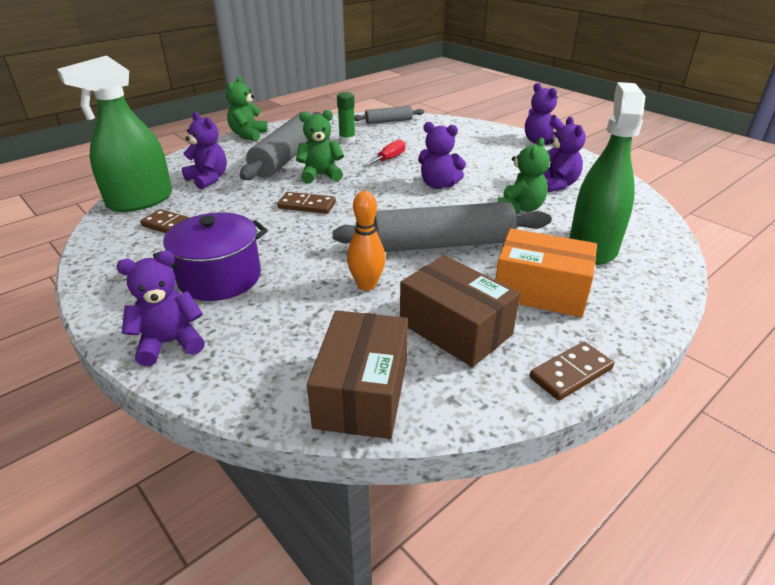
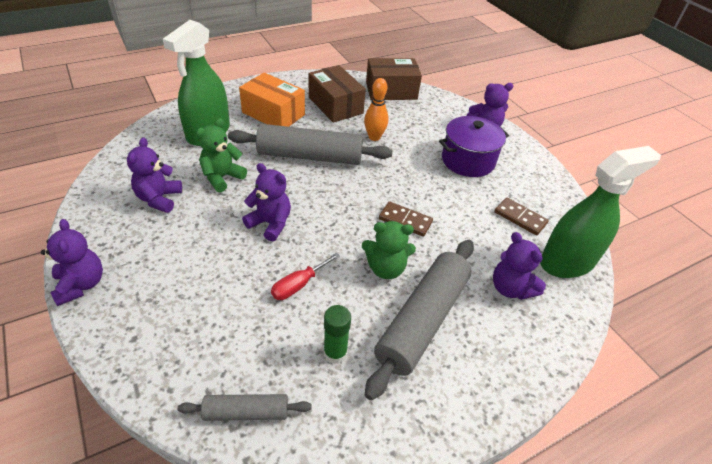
camera: 170 degrees left, 10 degrees up
(248, 135) = (484, 410): green teddy bear -> none
(362, 392) = (391, 91): brown box -> brown box turned 60 degrees clockwise
(570, 373) = (296, 79): brown domino -> none

